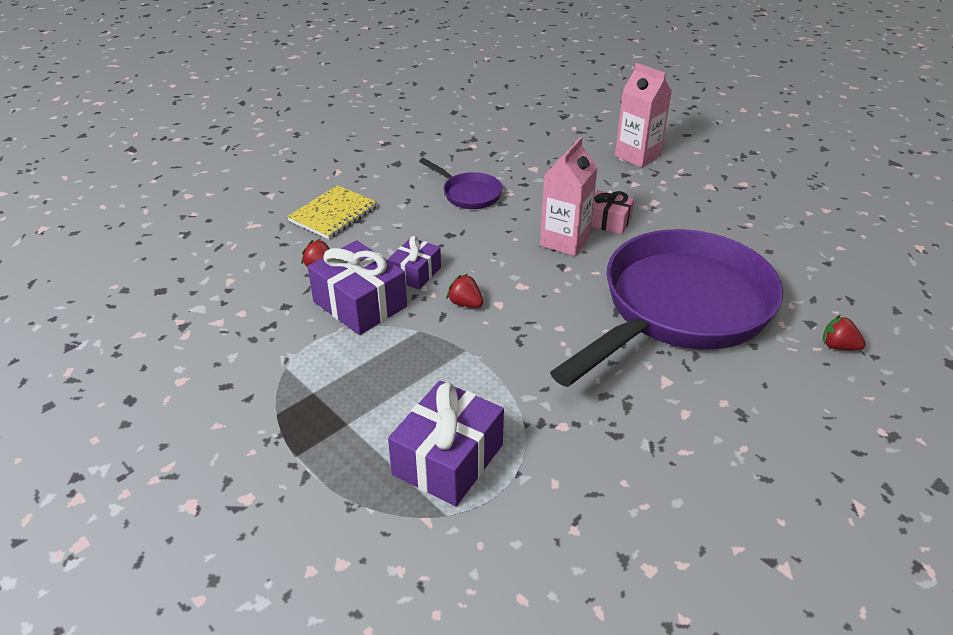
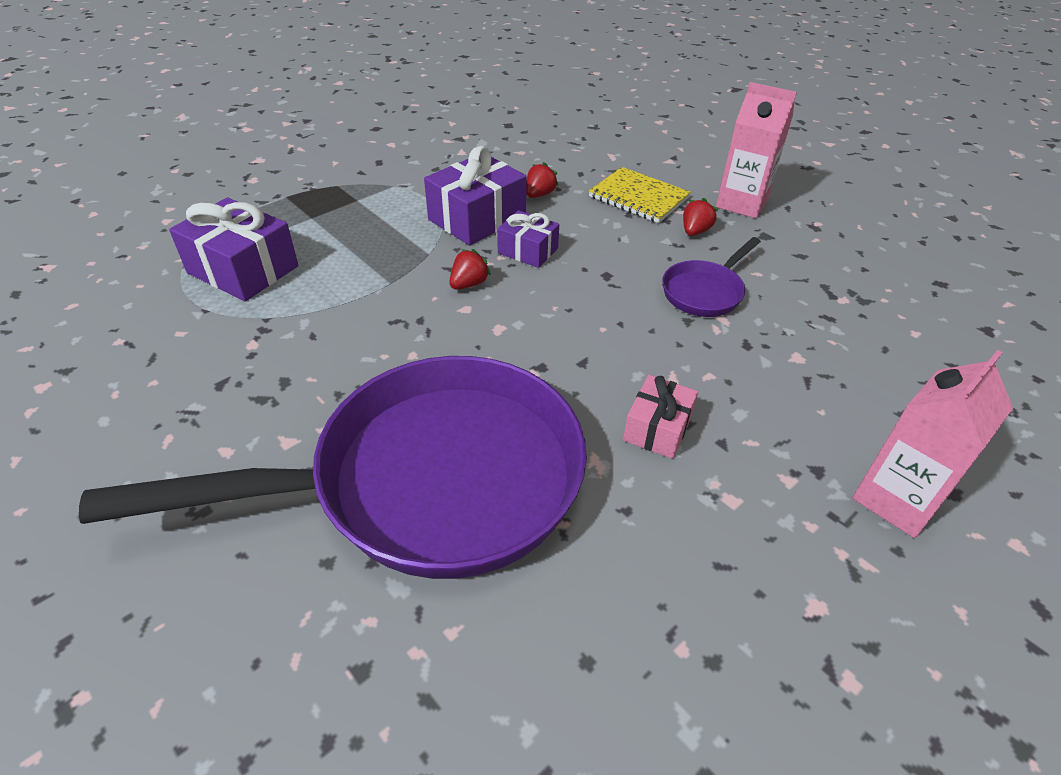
camera: 90 degrees right, 5 degrees up
(565, 241) = (599, 375): pink carton -> pink carton (741, 203)
(679, 309) = (429, 481): purple pan -> purple pan turned 60 degrees counterclockwise
(838, 346) = (288, 699): red strawberry -> red strawberry (695, 231)

